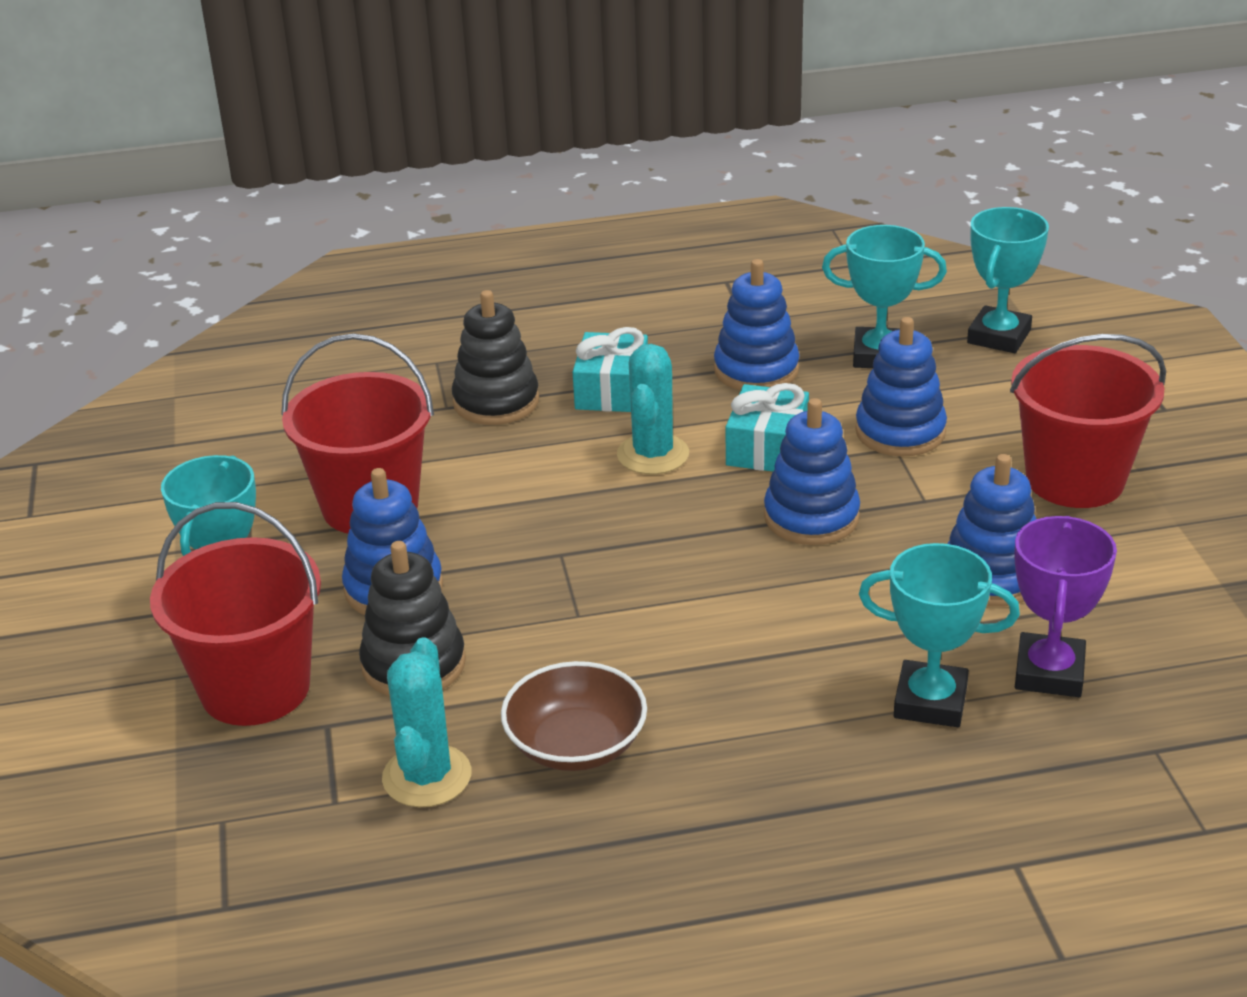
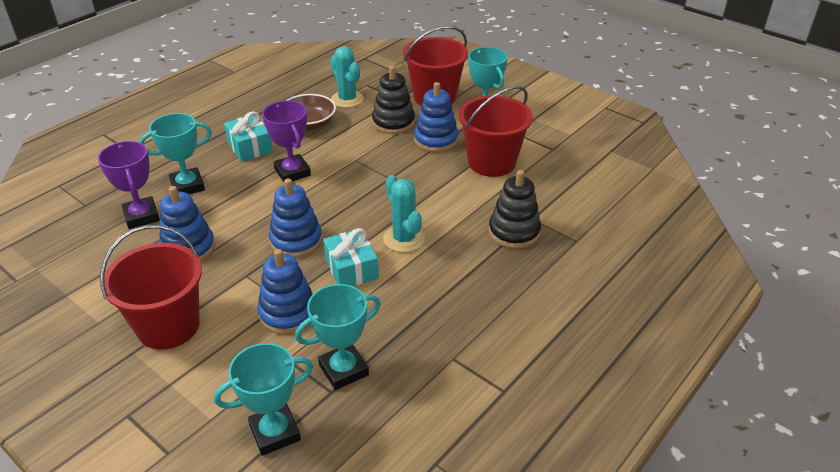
camera: 140 degrees right, 5 degrees up
(612, 390) = (467, 266): turquoise gift -> turquoise gift (250, 147)
(713, 641) = (292, 172): none -> purple trophy
(756, 370) = (407, 319): blue stacking toy -> none
(999, 336) = (275, 432): turquoise trophy -> turquoise trophy turned 75 degrees clockwise

